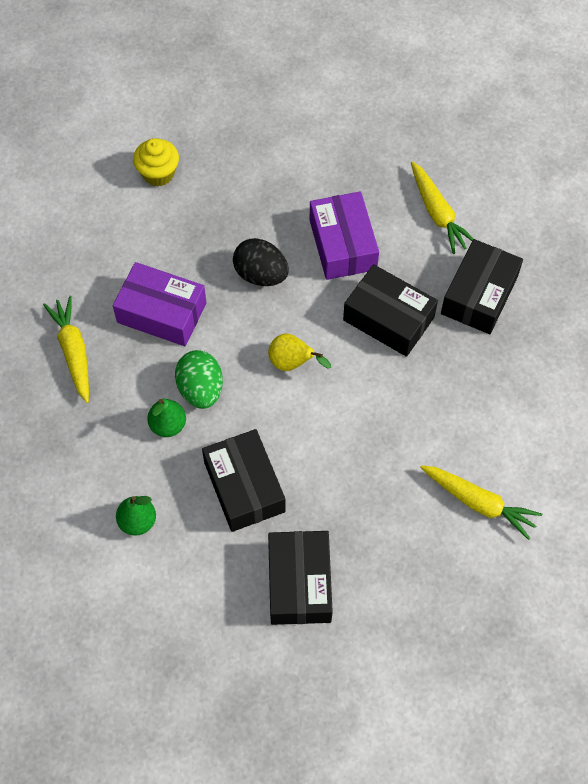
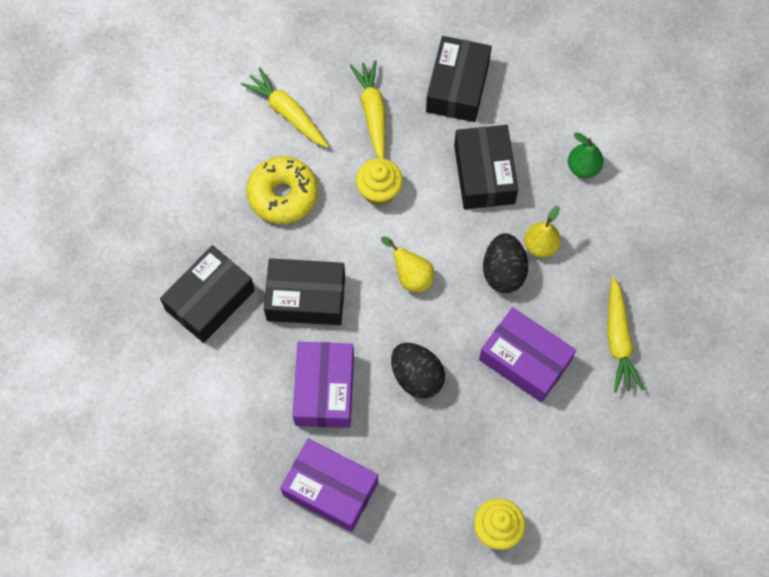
camera: 165 degrees left, 5 degrees up
(168, 425) = (540, 245): green pear -> yellow pear
(201, 389) = (503, 272): green egg -> black egg
(310, 170) = (330, 489): none -> purple box
(351, 441) = (379, 191): none -> yellow cupcake
(388, 319) = (306, 298): black box -> black box turned 45 degrees counterclockwise
(437, 213) = (215, 401): yellow carrot -> yellow carrot (373, 113)
(449, 412) = (283, 195): none -> yellow donut

